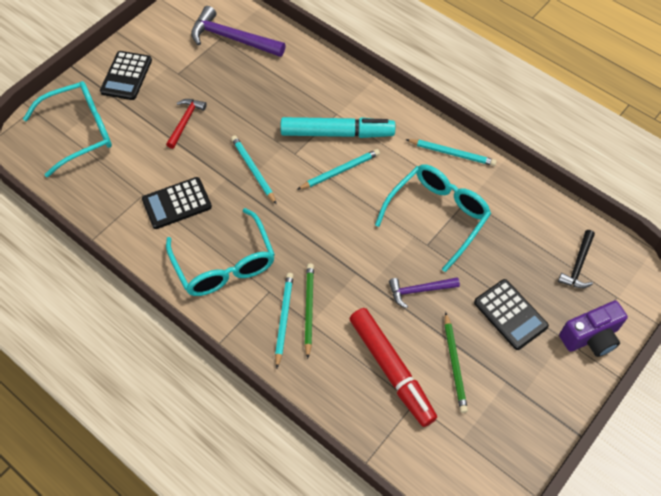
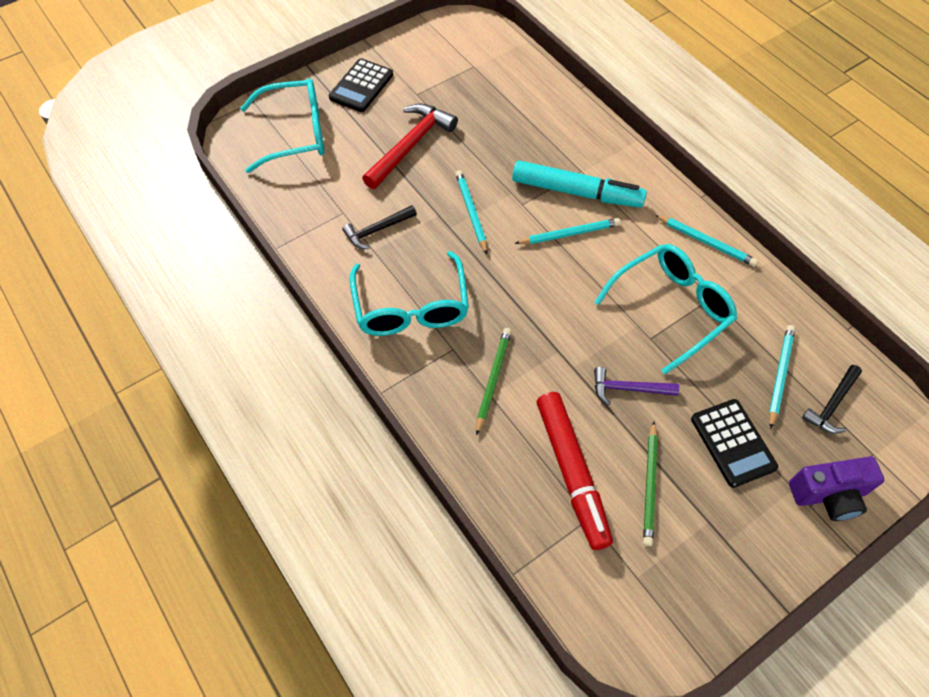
camera: 15 degrees right, 0 degrees up
(177, 203) = (377, 230): black calculator -> black hammer
(185, 121) = (411, 145): red hammer -> red hammer, size x1.70
(232, 38) = (486, 69): purple hammer -> none
(284, 319) = (461, 384): turquoise pencil -> turquoise pencil (780, 375)

